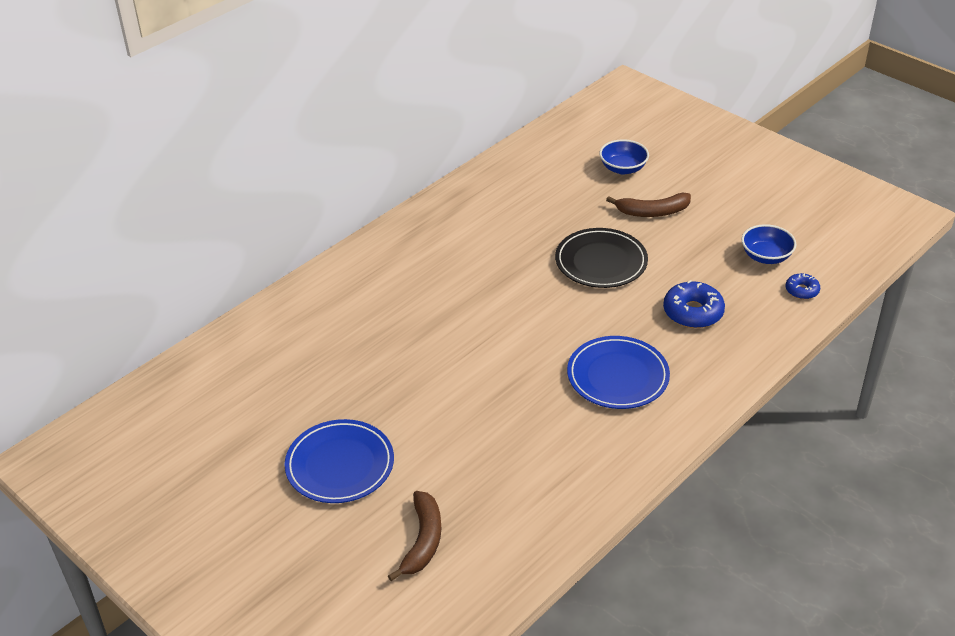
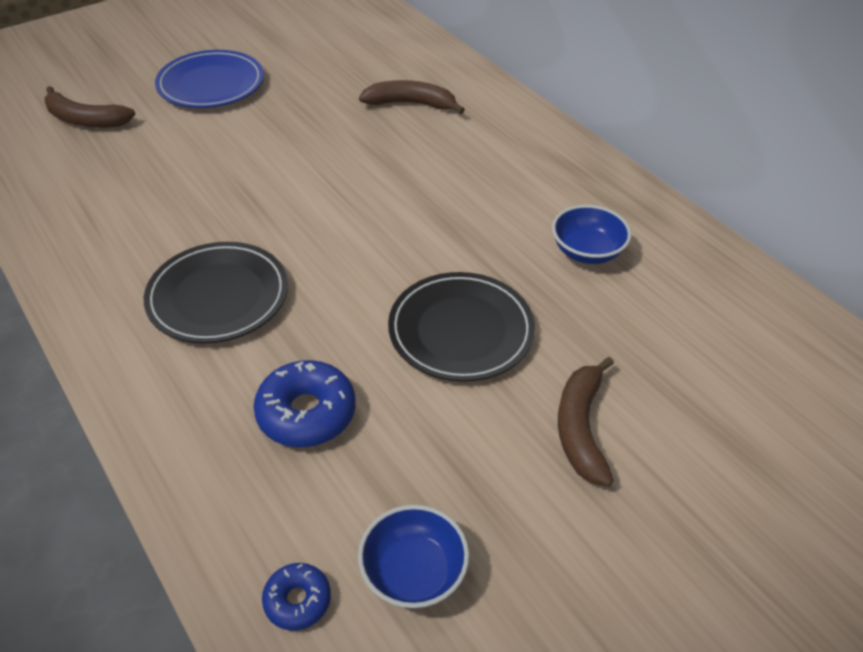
camera: 100 degrees right, 5 degrees up
(347, 324) = (411, 104): none -> brown banana
(617, 376) = (218, 297): blue plate -> black plate
(623, 168) = (719, 417): blue bowl -> blue bowl (587, 251)

